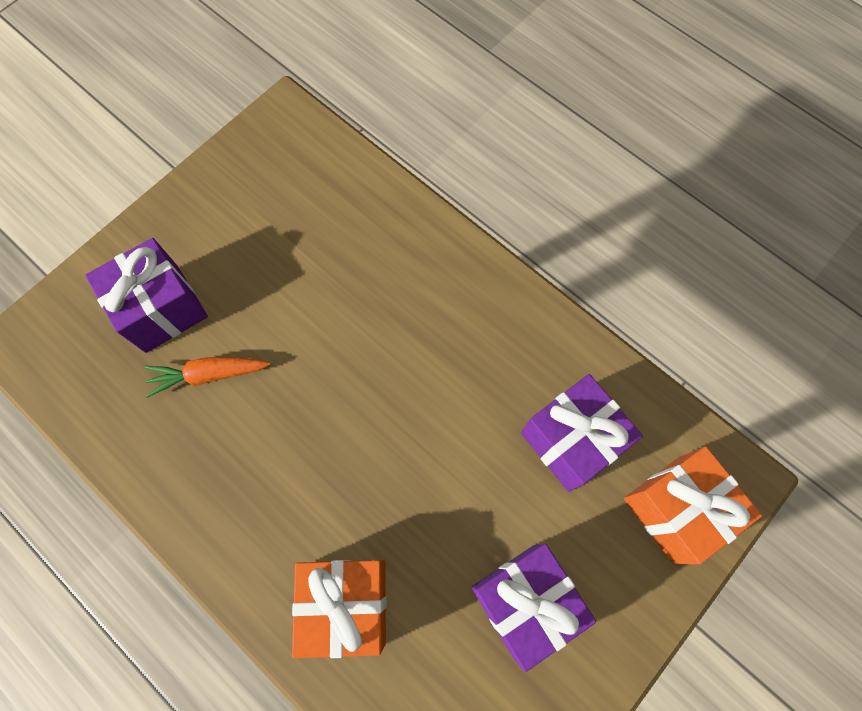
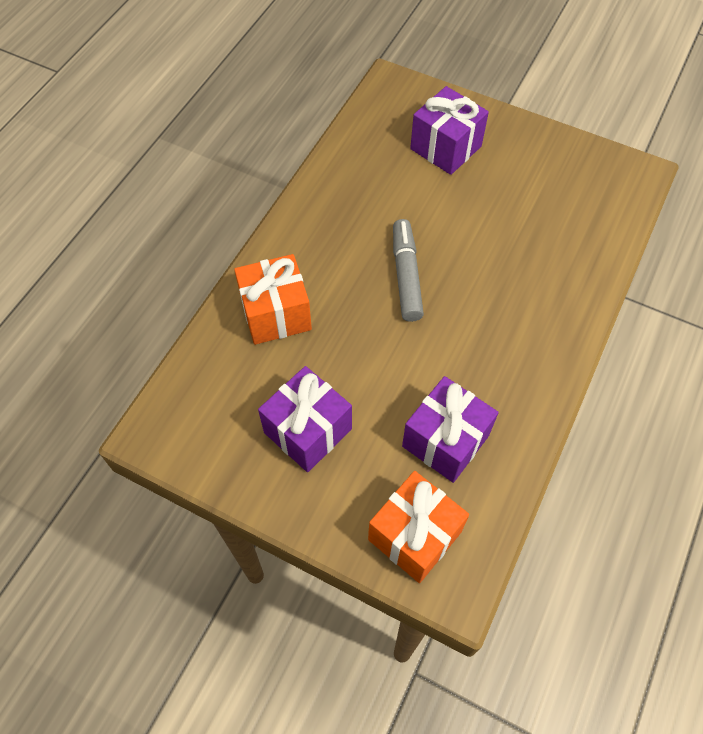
camera: 75 degrees right, 10 degrees down
(209, 374) = (408, 188): orange carrot -> none
(340, 417) = (406, 275): none -> grey marker

